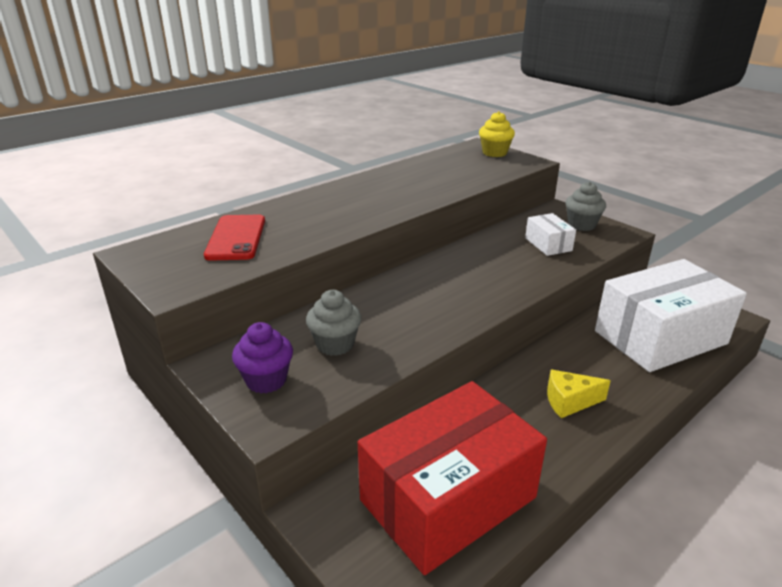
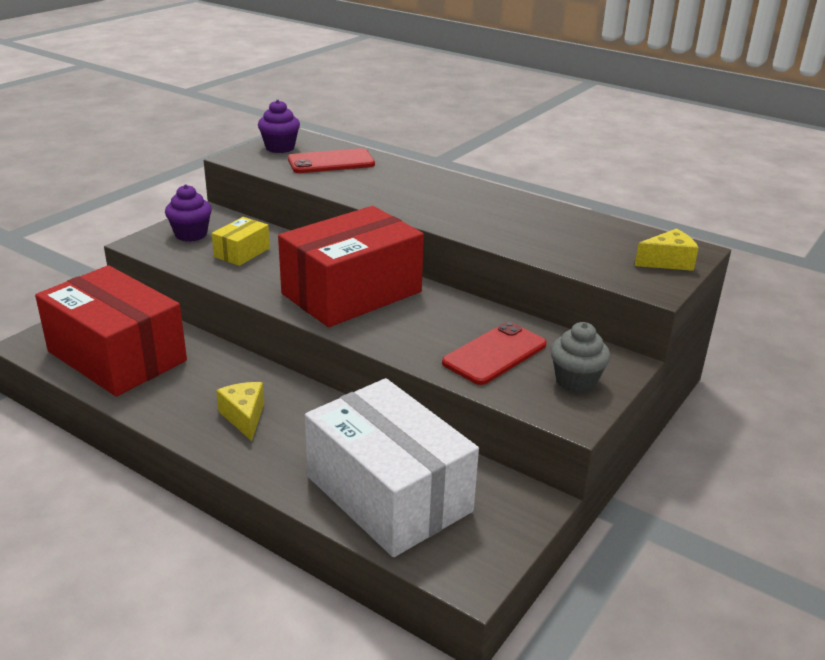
camera: 75 degrees right, 0 degrees up
(165, 262) = (280, 148): none -> purple cupcake
(335, 344) = (242, 252): grey cupcake -> yellow box
(444, 289) = (352, 293): none -> red box
(494, 153) = (668, 262): yellow cupcake -> yellow cheese
(548, 244) = (495, 354): white box -> red phone

